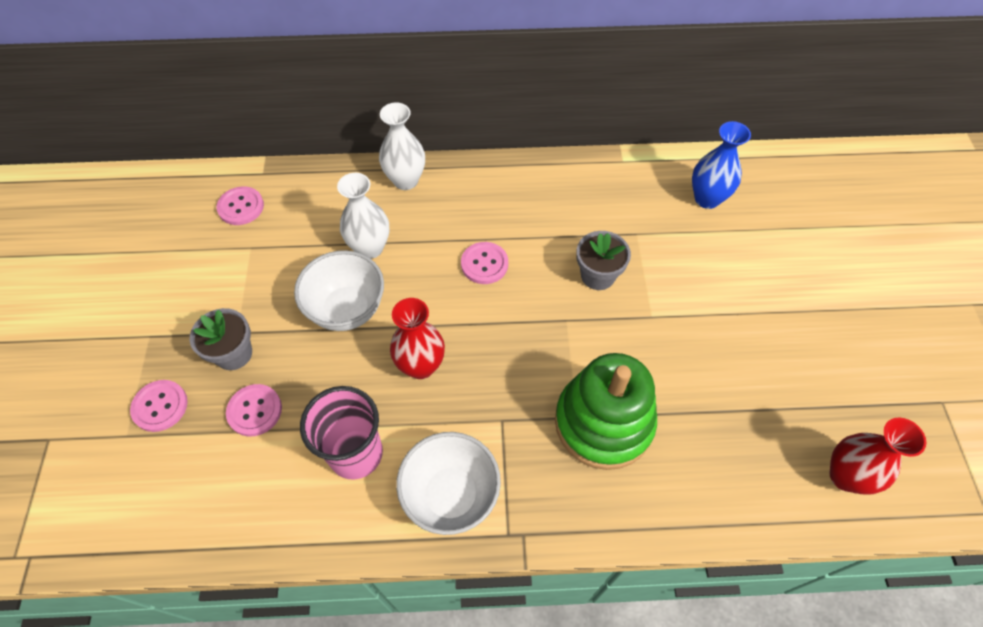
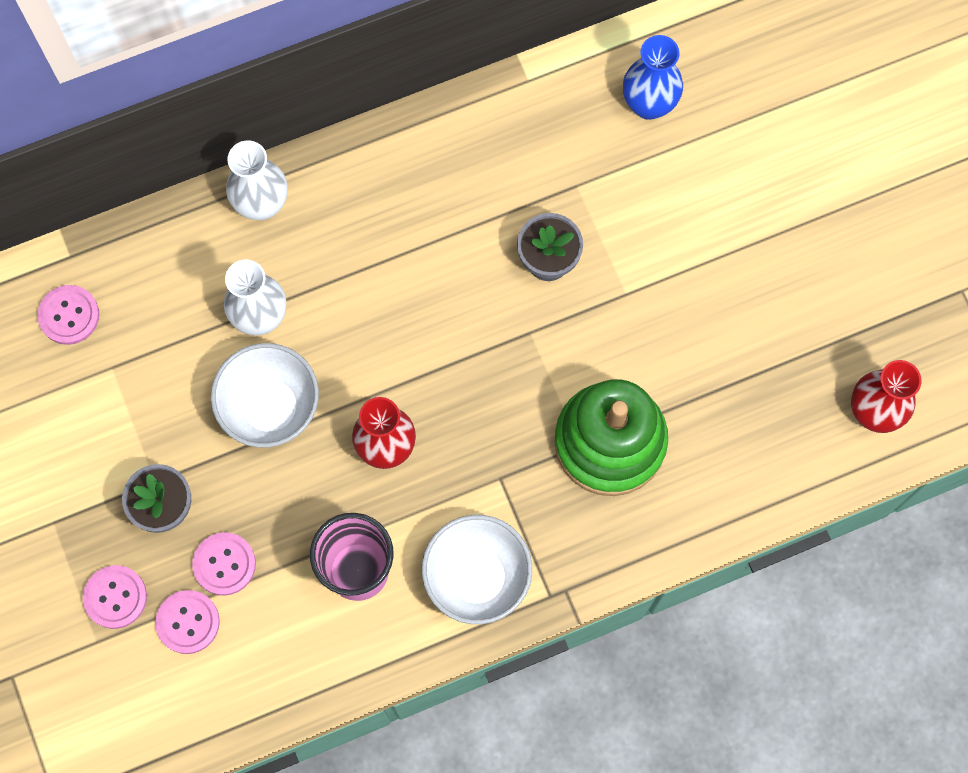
camera: 20 degrees left, 15 degrees up
(484, 264) = (408, 291): pink button -> pink button (188, 622)

